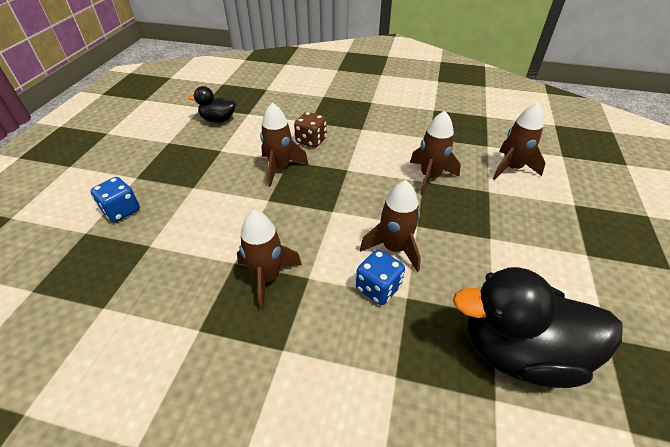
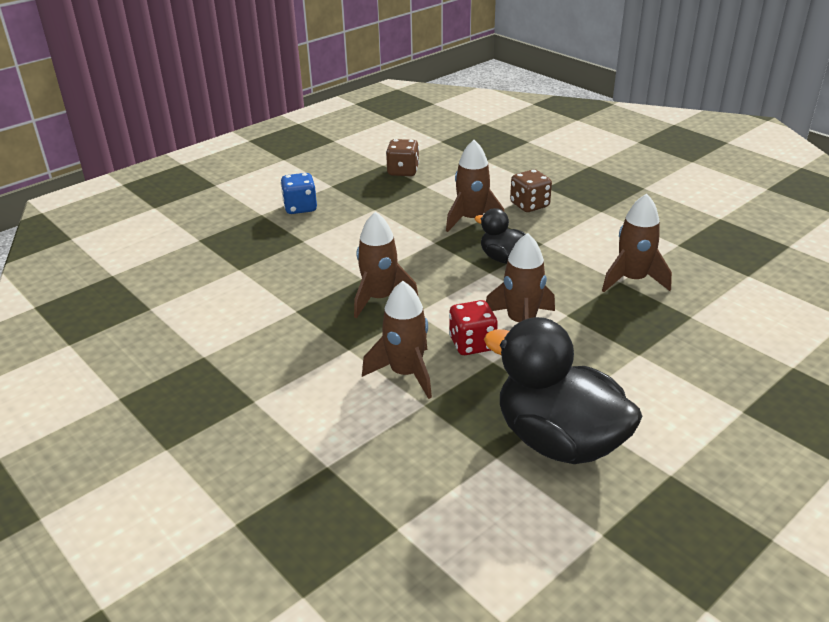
camera: 35 degrees right, 10 degrees down
(190, 143) = (403, 171): none -> brown dice
(218, 120) = (448, 158): black duck -> black duck (504, 259)
(378, 288) = (472, 344): blue dice -> red dice
(511, 168) = (751, 306): brown rocket -> brown rocket (405, 373)

